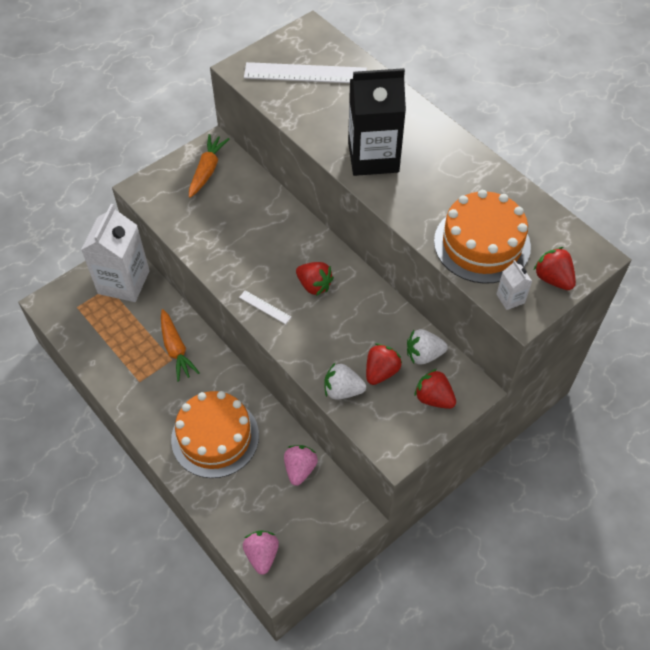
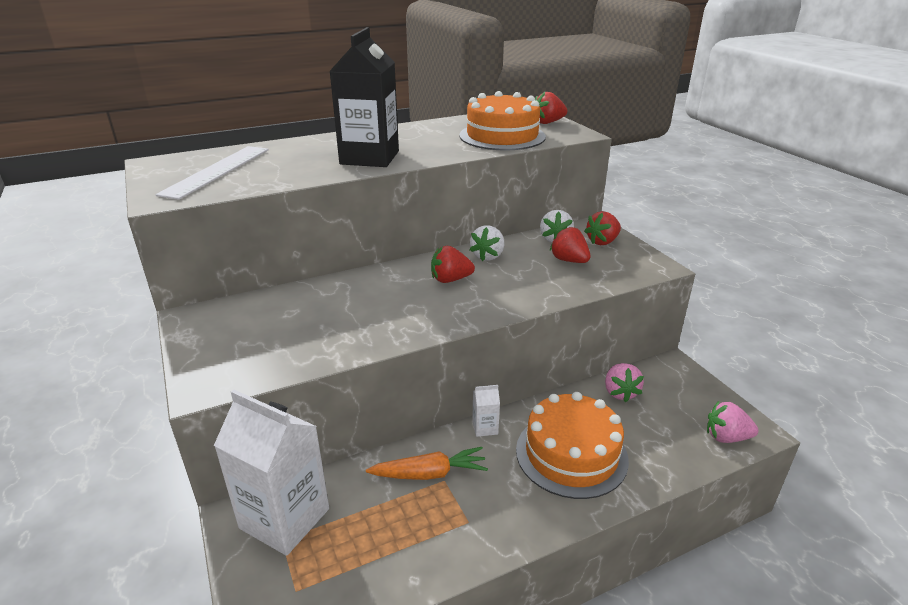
camera: 75 degrees left, 25 degrees down
(207, 170) = (225, 327): orange carrot -> none
(265, 307) = (465, 312): white ruler -> none
(300, 469) = (620, 392): pink strawberry -> pink strawberry turned 120 degrees counterclockwise
(314, 285) = (450, 279): red strawberry -> red strawberry turned 150 degrees counterclockwise
(342, 390) = (587, 282): white strawberry -> white strawberry (488, 256)
(510, 298) = (563, 135): white carton -> white carton (485, 427)

